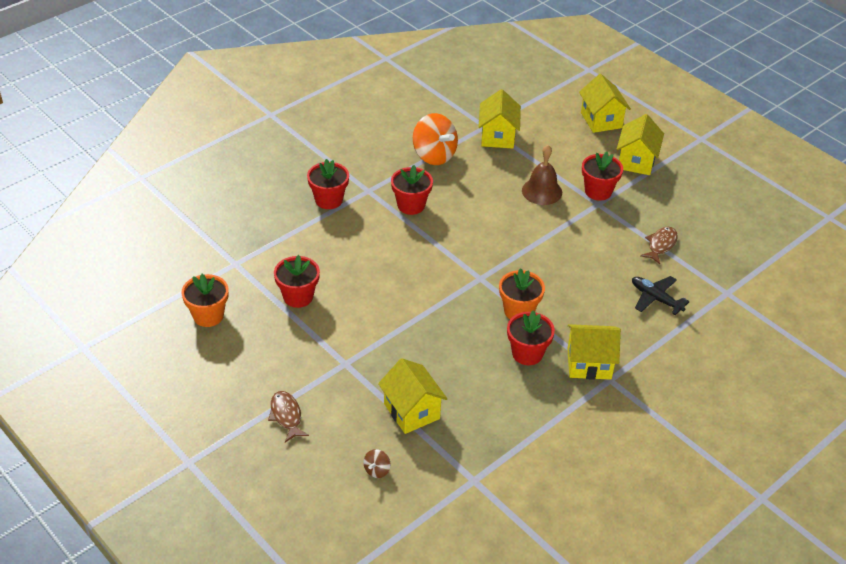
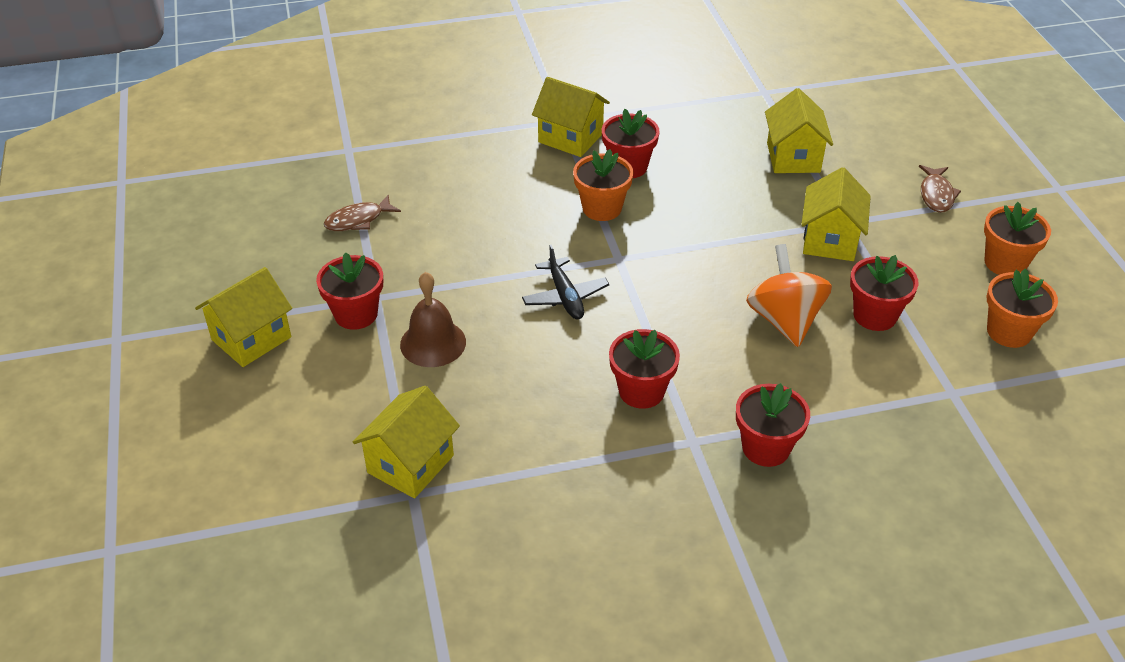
camera: 150 degrees left, 0 degrees up
(220, 370) = (1005, 263): none -> orange flower pot
(377, 470) = (856, 125): brown spinning top -> none
(434, 155) = (544, 467): orange spinning top -> orange spinning top (784, 320)
(601, 120) = (217, 430): yellow house -> yellow house (830, 240)
(655, 299) = (433, 169): black plane -> black plane (565, 296)

